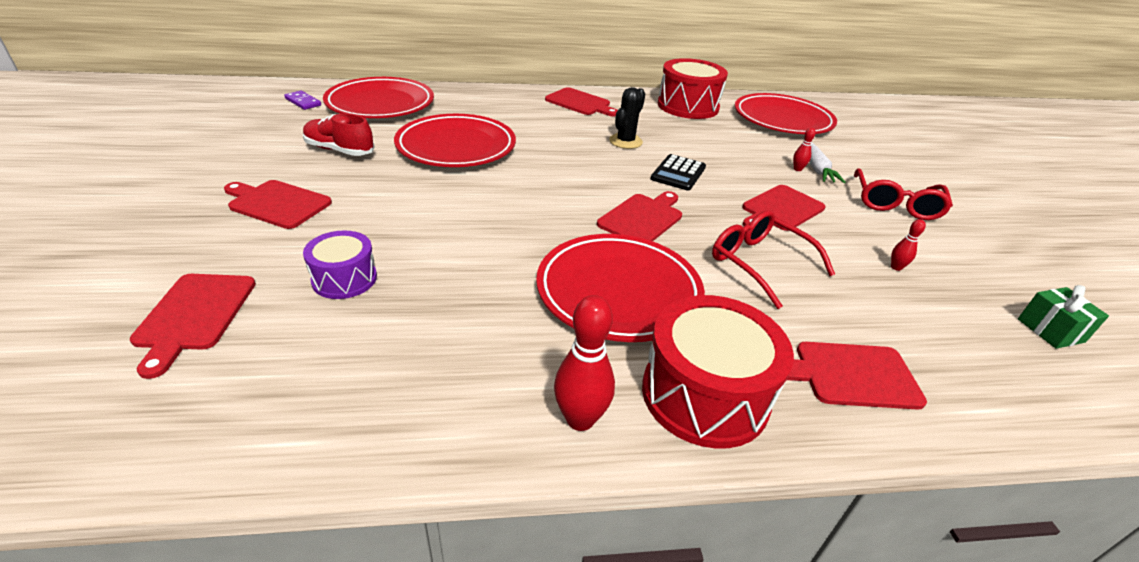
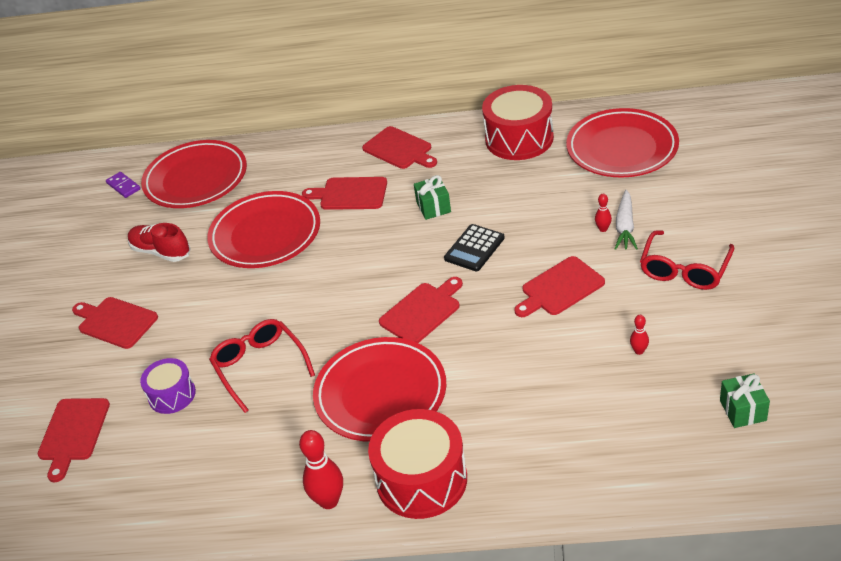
camera: 15 degrees right, 5 degrees up
(625, 141) = (433, 207): black cactus -> green gift
(759, 263) = (512, 356): red glasses -> red glasses (260, 367)
(851, 375) = (541, 460): red cutting board -> red cutting board (350, 194)

